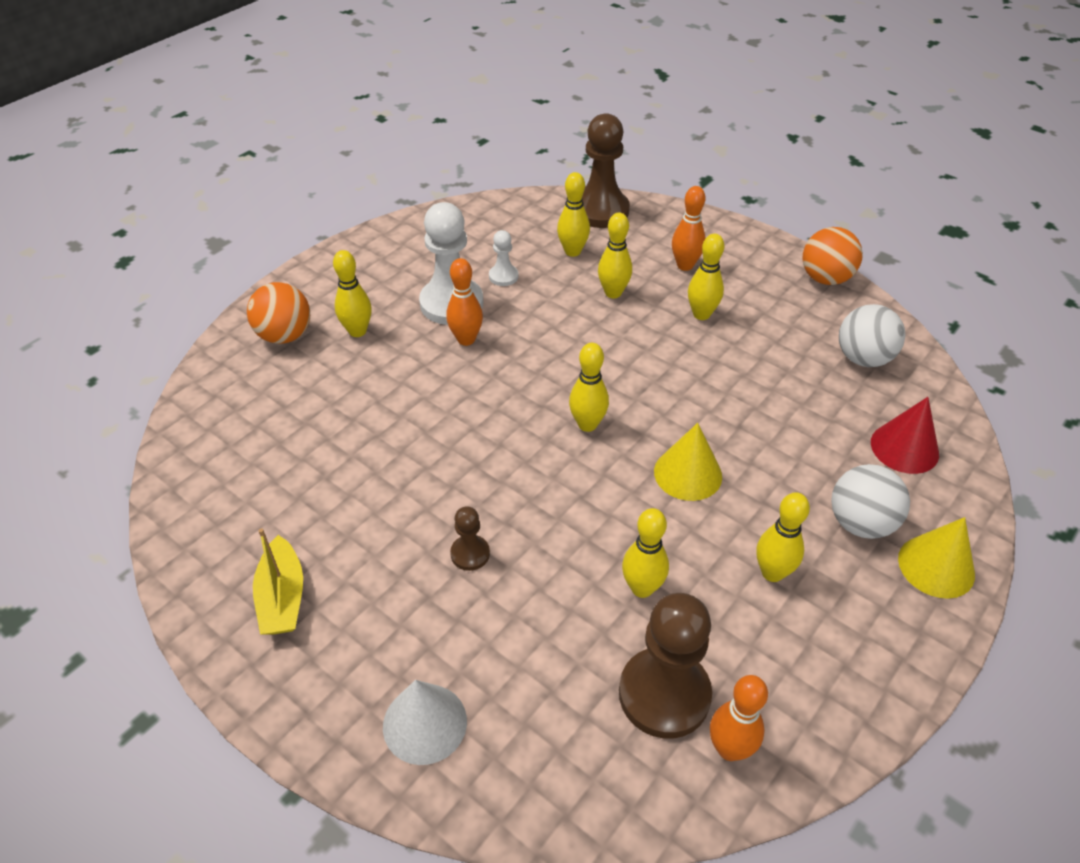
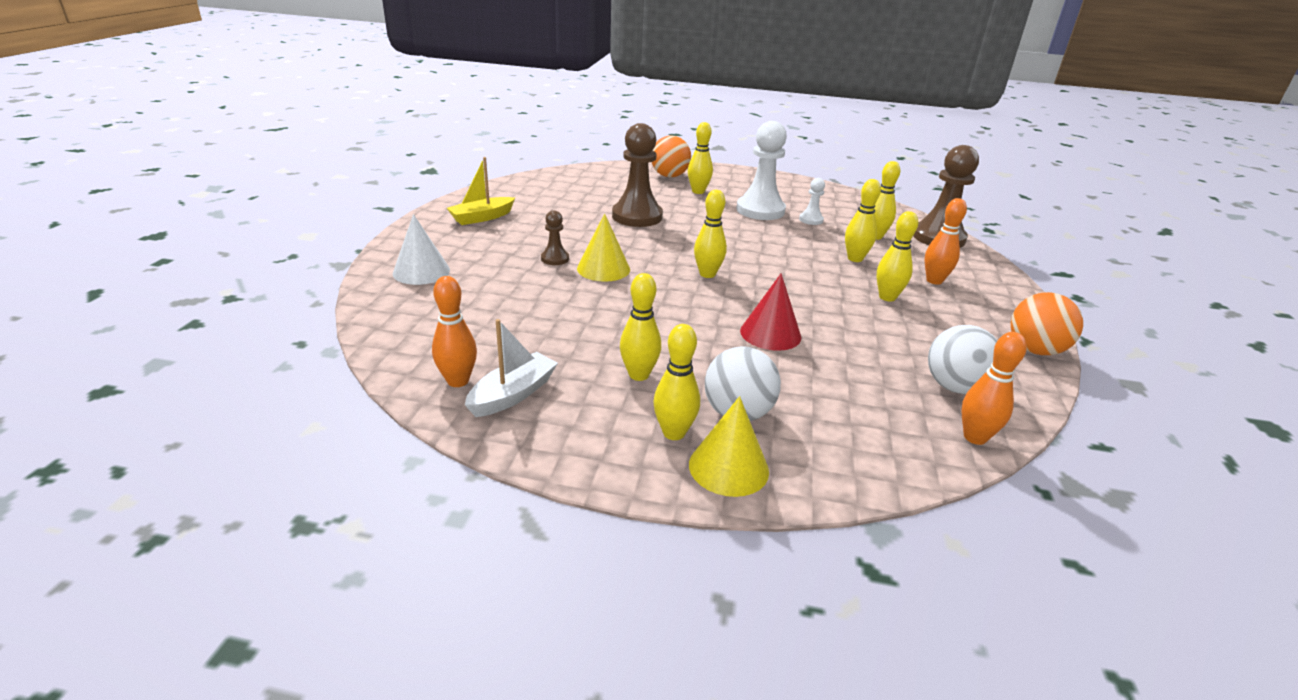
camera: 60 degrees right, 15 degrees down
(466, 339) = (734, 221): orange bowling pin -> orange bowling pin (975, 437)
(642, 588) = (576, 321): yellow bowling pin -> yellow bowling pin (674, 433)
(664, 694) = (489, 346): brown pawn -> brown pawn (637, 216)
(688, 473) = (704, 321): yellow cone -> yellow cone (603, 269)
(773, 700) = (513, 394): none -> white boat
(904, 448) = (864, 428): red cone -> red cone (770, 333)

